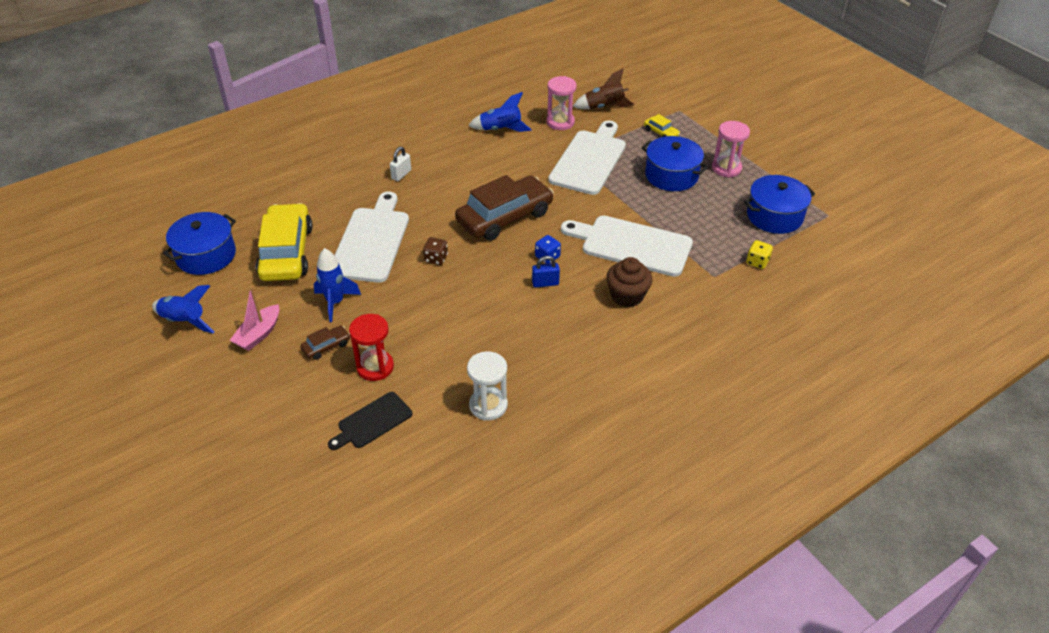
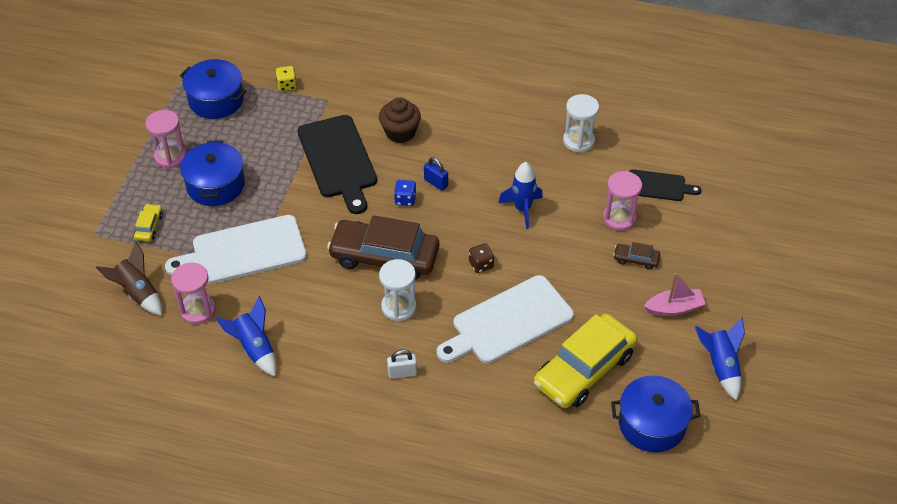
camera: 130 degrees left, 5 degrees up
(335, 302) = (594, 289): blue rocket -> blue rocket (522, 209)
(375, 367) = (619, 218): red hourglass -> pink hourglass
(453, 200) = (399, 307): none -> white hourglass
(632, 245) = (338, 160): white cutting board -> black cutting board

